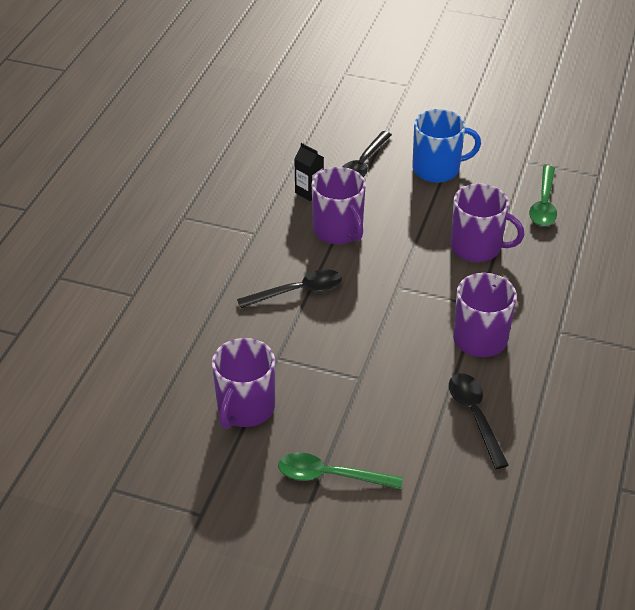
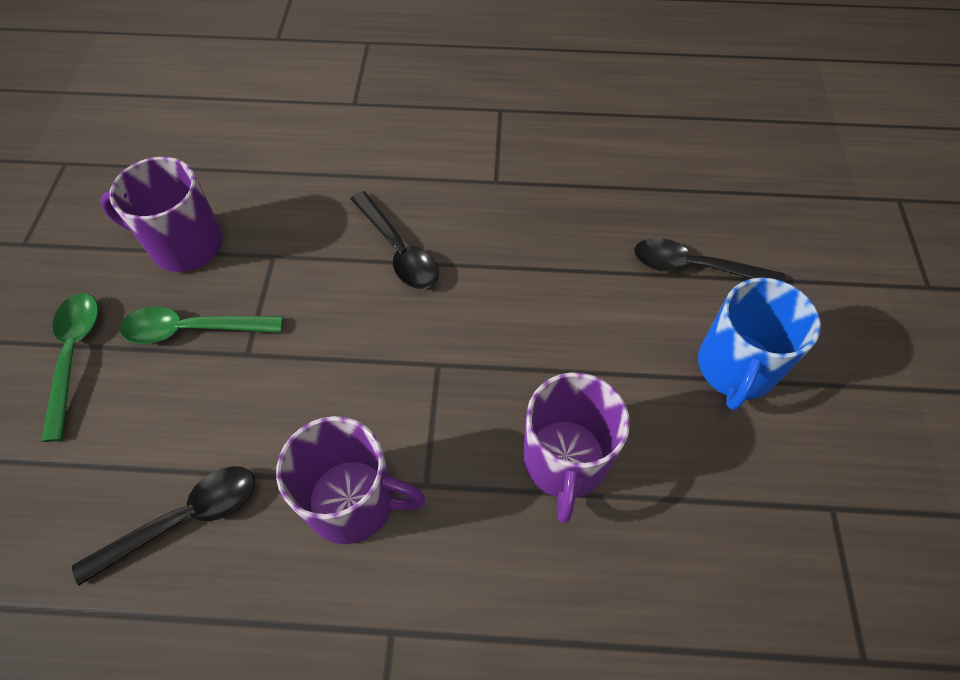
camera: 75 degrees right, 15 degrees up
(309, 192) = (603, 218): black carton -> none
(338, 230) = (535, 269): purple mug -> none
(437, 169) = (735, 368): blue mug -> blue mug turned 45 degrees clockwise
(544, 204) = (723, 558): green spoon -> green spoon (192, 329)

